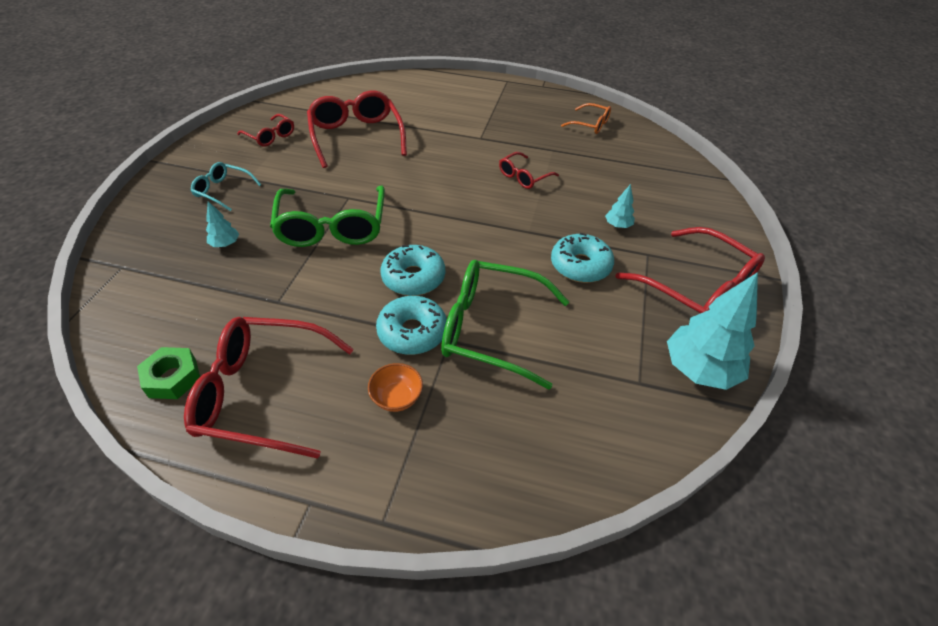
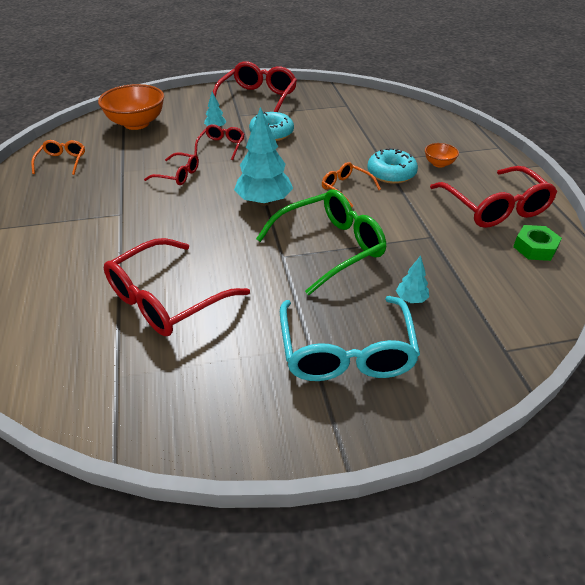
camera: 115 degrees left, 5 degrees down
(223, 191) = (346, 352): turquoise glasses -> turquoise glasses, size x1.91
(270, 136) = (210, 379): red glasses -> red glasses (221, 146)
(413, 278) = (346, 188): turquoise donut -> orange glasses
(491, 329) = (358, 149): green glasses -> none
(655, 175) = (136, 123): none -> orange bowl
(699, 369) = (321, 93): turquoise tree -> turquoise tree (264, 201)

